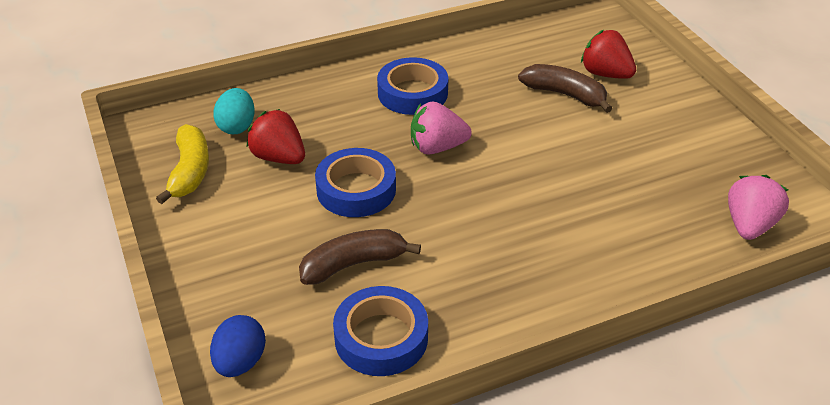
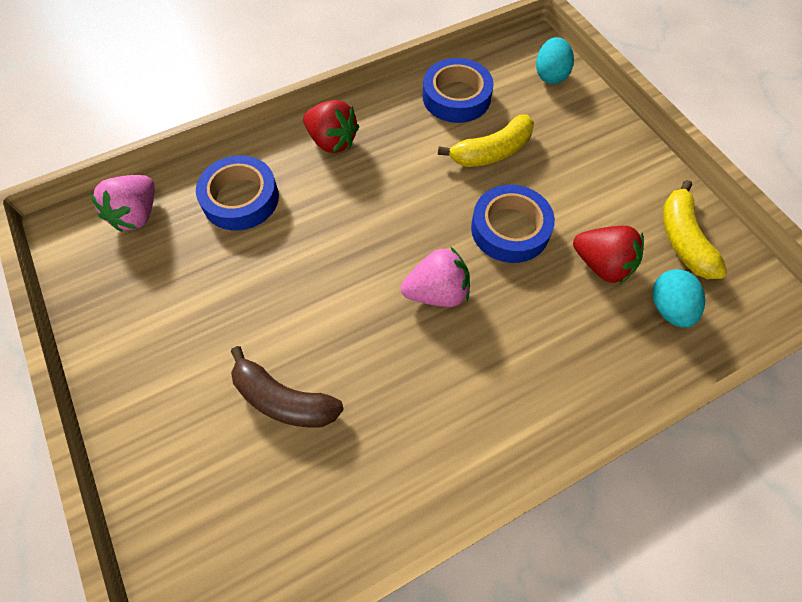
camera: 175 degrees right, 20 degrees up
(240, 362) = (550, 75): blue egg -> turquoise egg
(354, 264) = (491, 152): brown banana -> yellow banana
(412, 93) = (479, 386): blue tape -> blue tape (240, 198)
(605, 74) = (221, 452): red strawberry -> red strawberry (332, 141)

